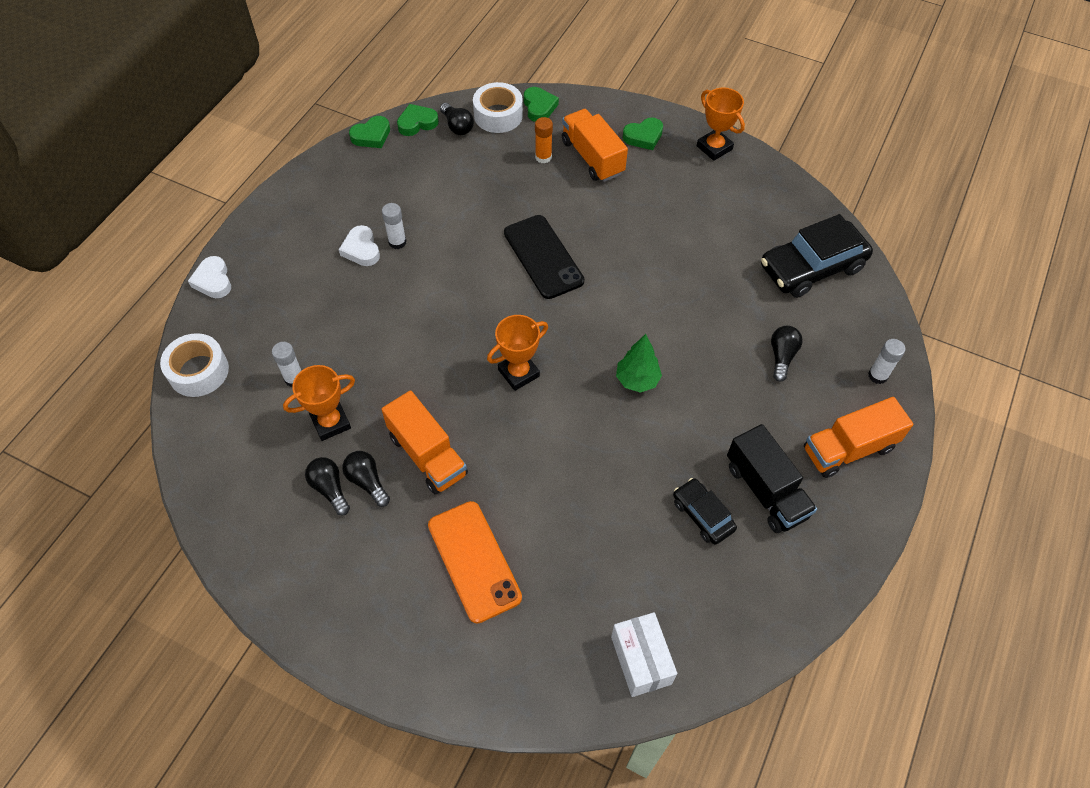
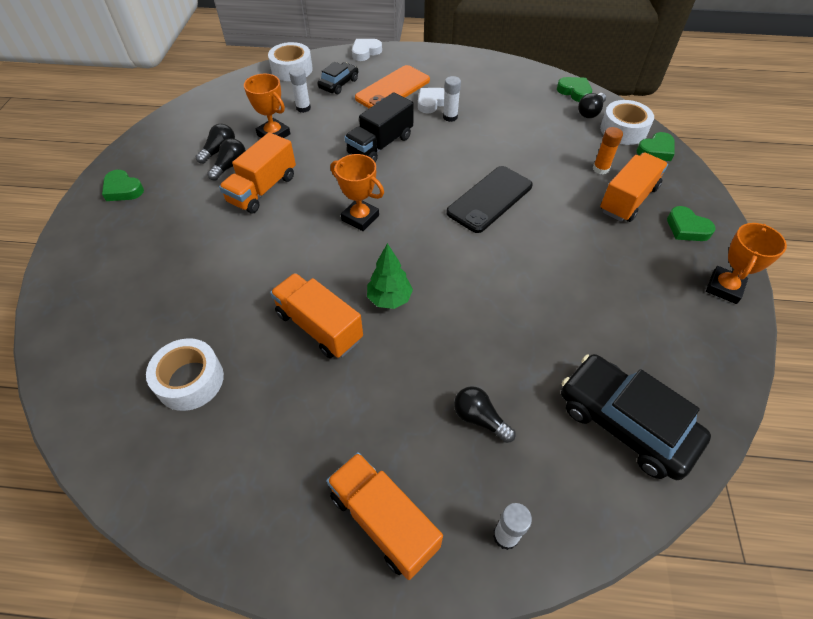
camera: 70 degrees right, 5 degrees down
(371, 136) = (542, 75): green heart -> green heart (123, 189)
(474, 561) = (175, 241): orange phone -> orange phone (393, 89)
(641, 660) = (96, 378): white box -> none
(648, 446) = (319, 326): none -> orange truck
(673, 570) = (190, 380): none -> white tape
(702, 515) = (256, 390): black car -> black car (339, 84)
(765, 491) = (300, 442): black truck -> black truck (380, 145)
(782, 356) = (479, 419): black light bulb -> black light bulb turned 135 degrees counterclockwise

